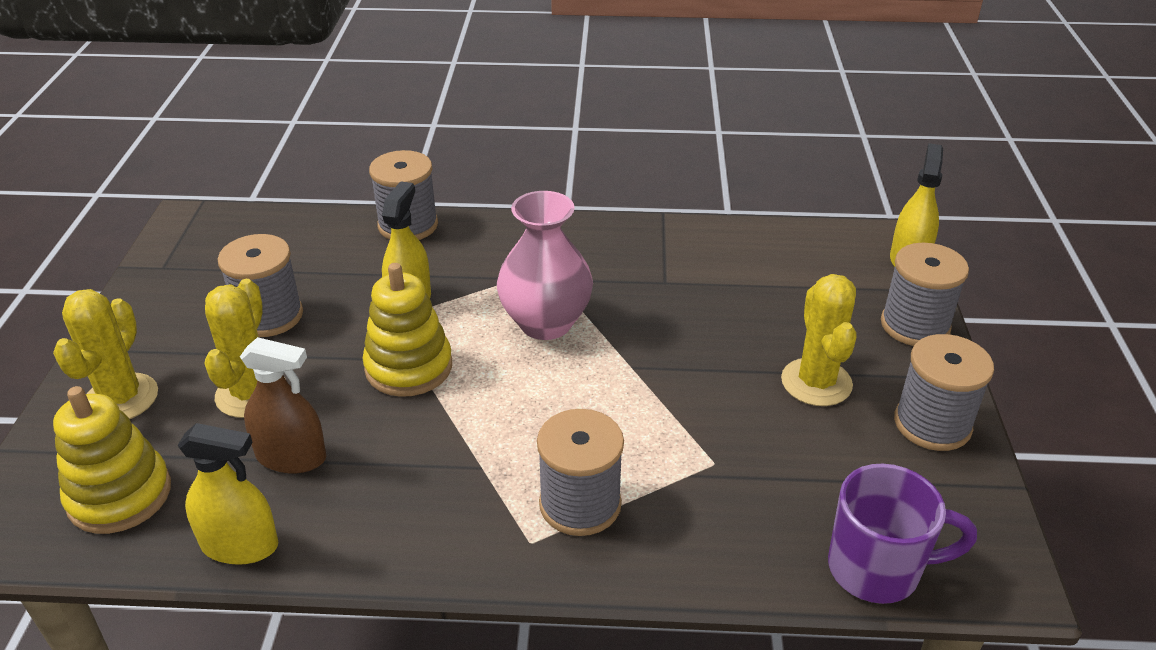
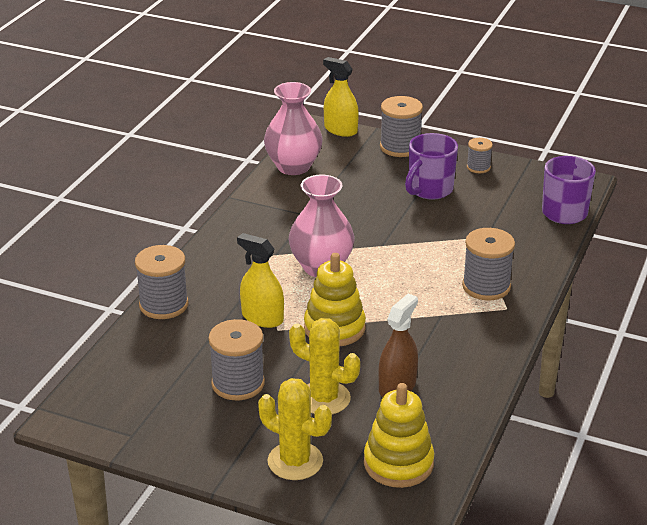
camera: 70 degrees left, 5 degrees down
(240, 545) = (465, 413): yellow spray bottle -> none
(774, 243) = (293, 167): none -> pink vase
(816, 382) = (429, 190): yellow cactus -> purple mug
(932, 424) = (478, 167): grey spool -> grey spool, size x0.57

